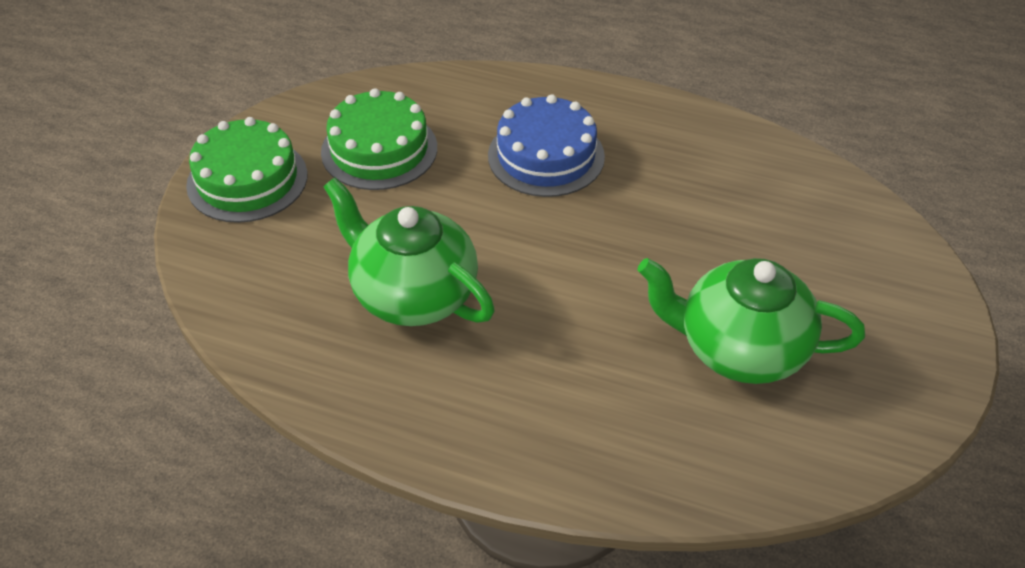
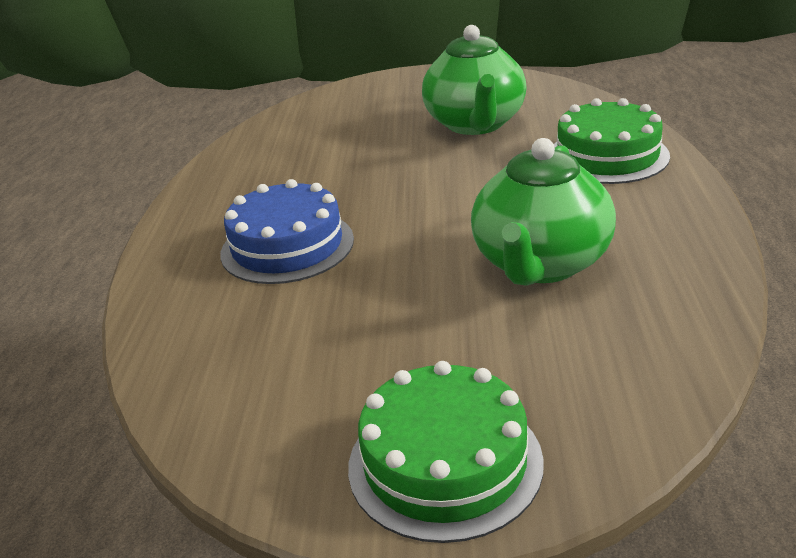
camera: 105 degrees left, 15 degrees down
(379, 149) = (323, 360): green cake -> green cake (607, 156)

